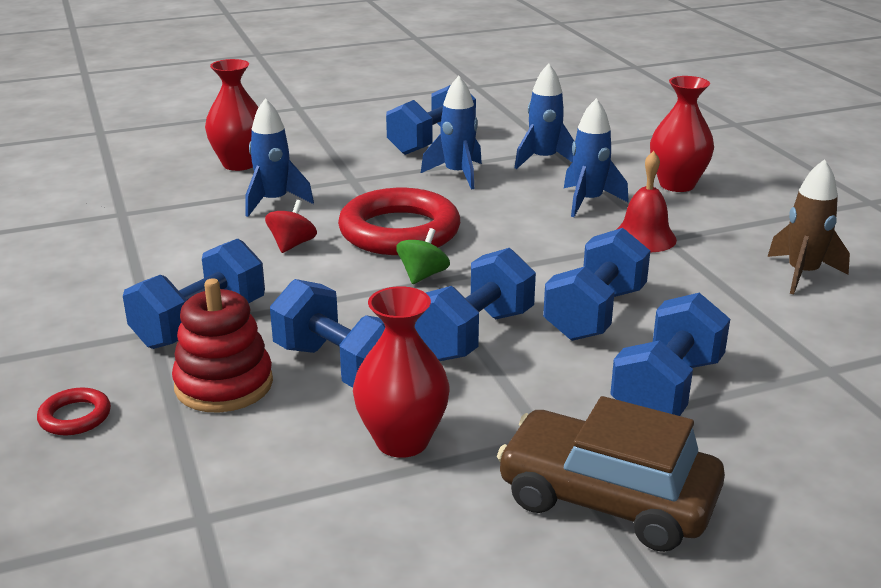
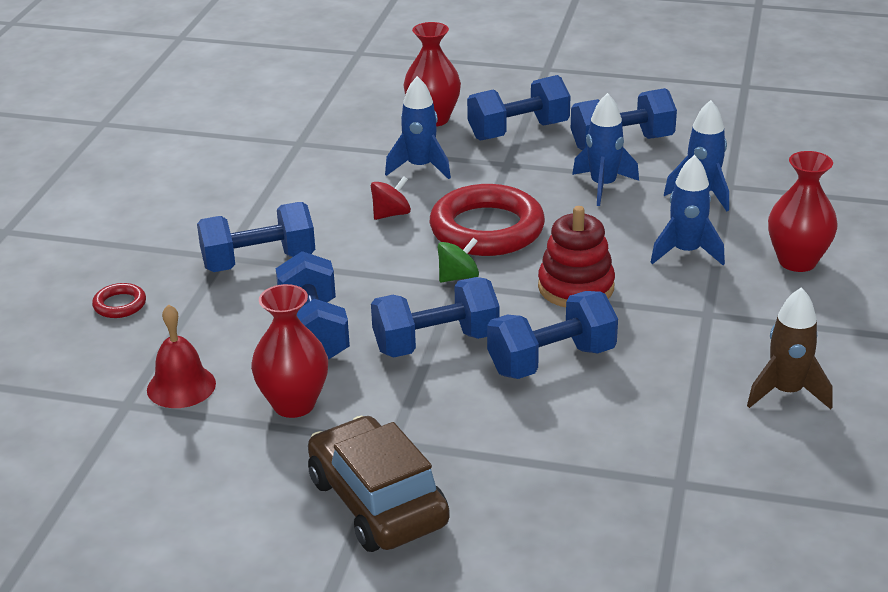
camera: 35 degrees right, 5 degrees up
(224, 385) = (227, 316): red stacking toy -> red stacking toy (576, 287)
(644, 237) = (689, 306): red bell -> red bell (181, 386)
(667, 389) = (525, 444): blue dumbbell -> blue dumbbell (518, 131)

